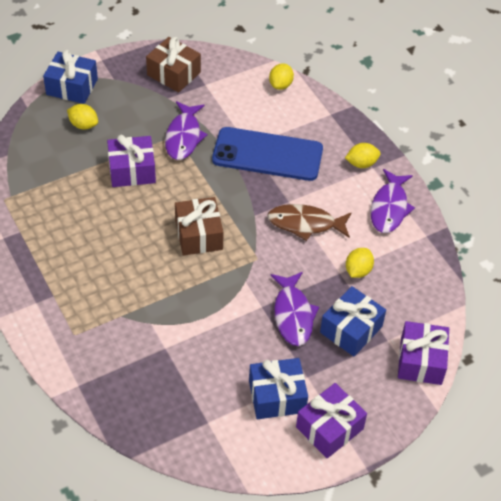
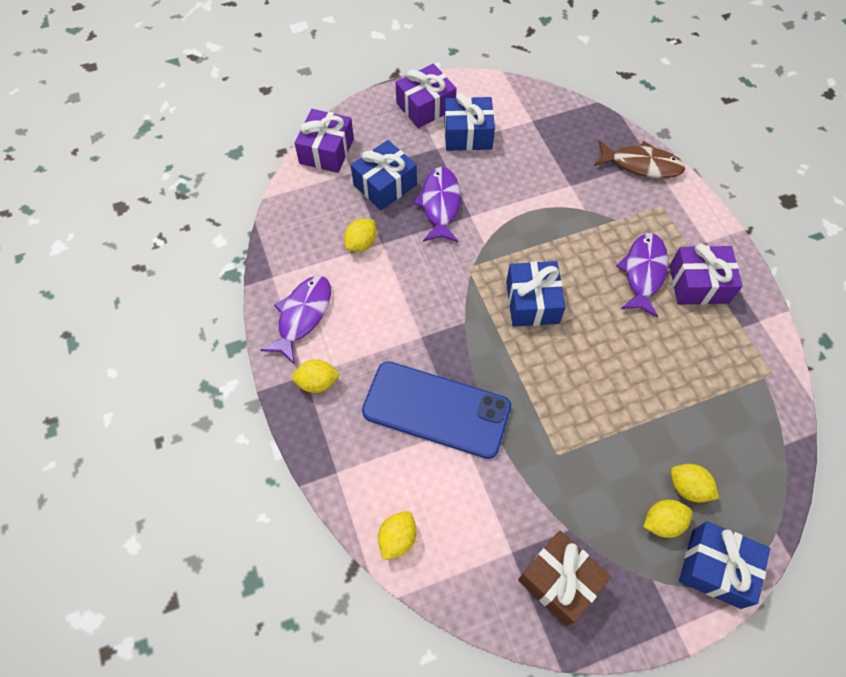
camera: 170 degrees left, 10 degrees up
(104, 106) = (662, 522): none -> yellow lemon
(132, 170) = (614, 401): purple gift -> purple gift (698, 284)
(183, 137) = (547, 451): purple fish -> purple fish (643, 272)
(199, 235) = (532, 302): brown gift -> blue gift
(305, 223) = (407, 304): brown fish -> brown fish (641, 165)

